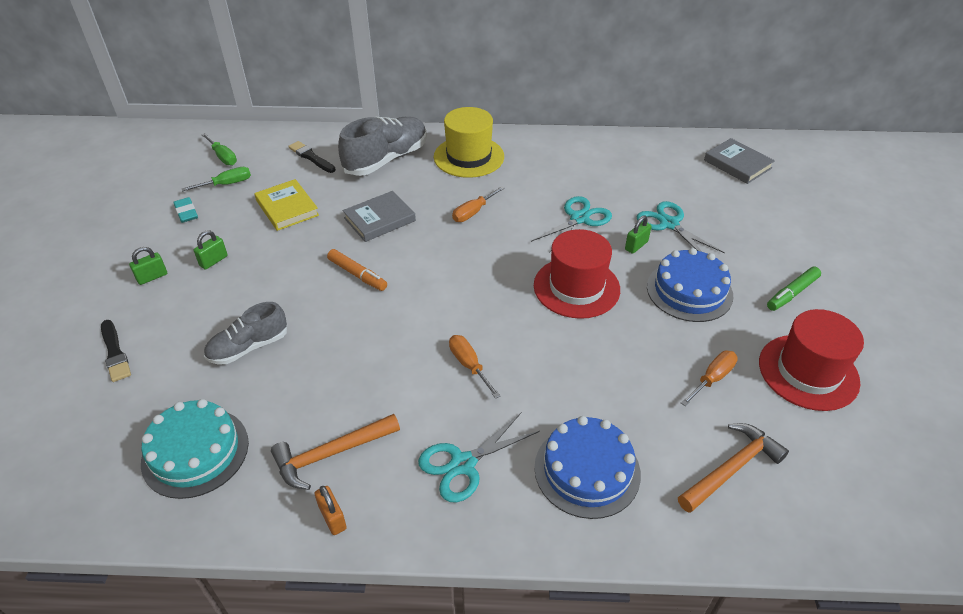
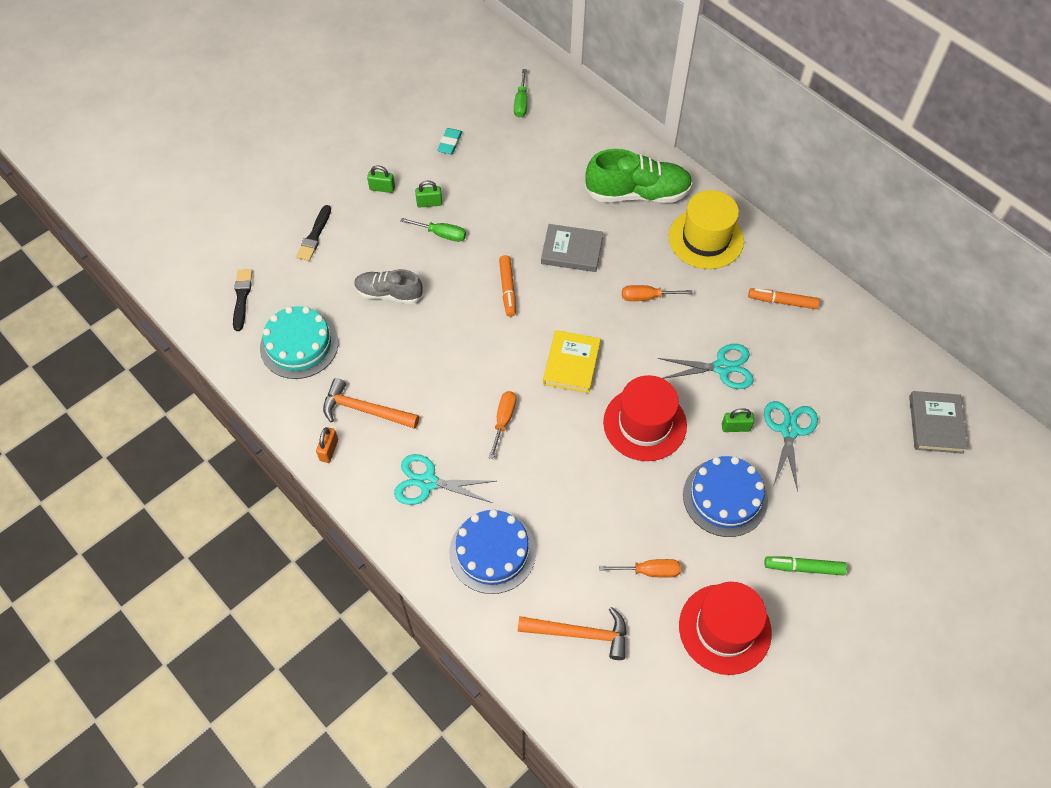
camera: 45 degrees right, 15 degrees up
(227, 184) = (499, 134): green screwdriver -> green screwdriver (441, 234)
(287, 208) = (519, 190): yellow book -> yellow book (571, 364)
(311, 157) = (583, 149): black brush -> black brush (242, 297)
(386, 159) = (637, 193): grey shoe -> green shoe
(564, 160) = (782, 302): none -> orange marker

